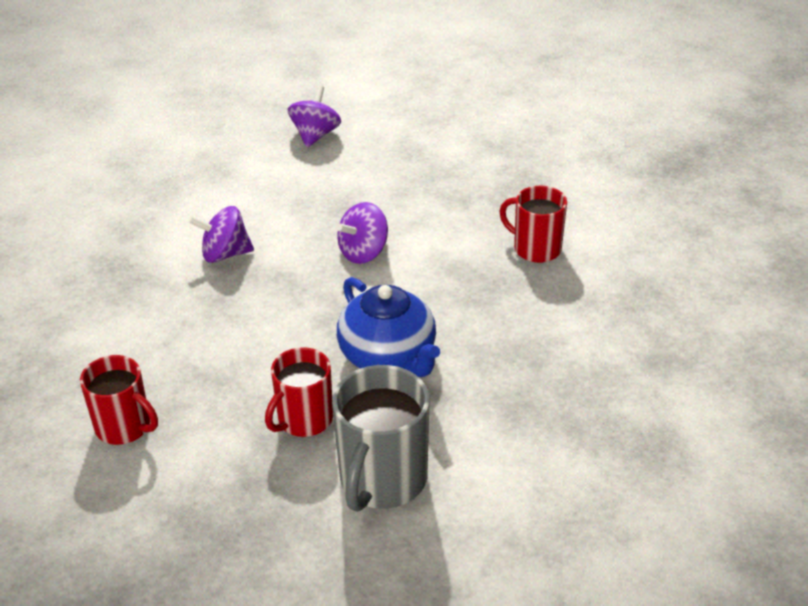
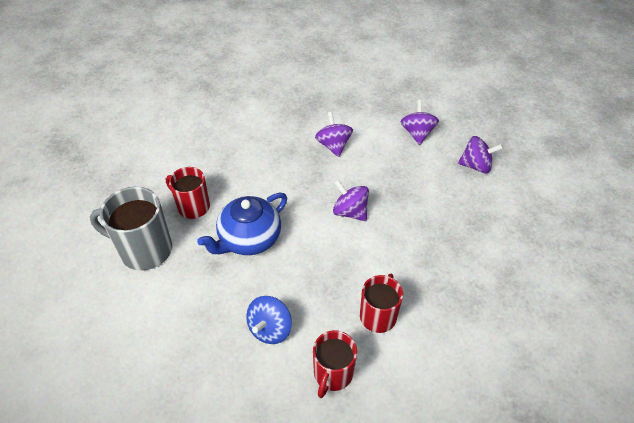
camera: 80 degrees right, 10 degrees up
(124, 427) = (187, 135): red mug -> red mug (332, 374)
(233, 172) = (417, 133): none -> purple spinning top
(545, 344) = (270, 329): none -> blue spinning top

